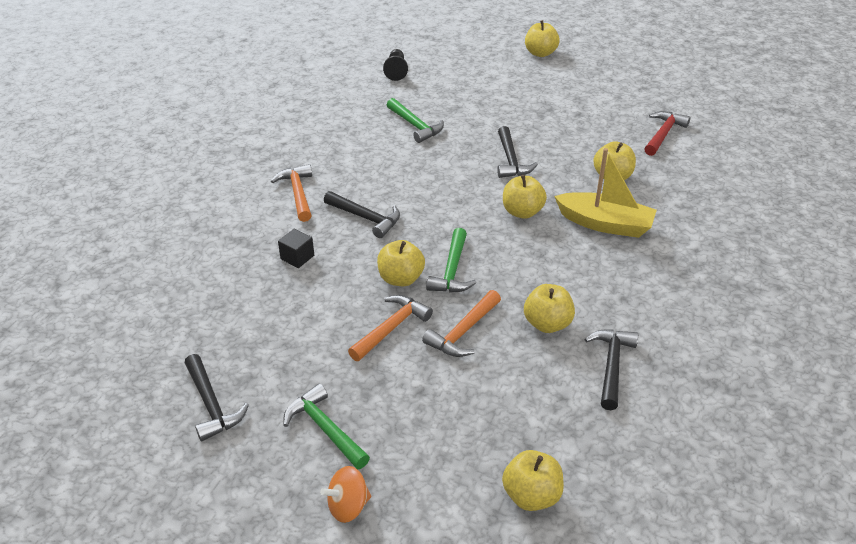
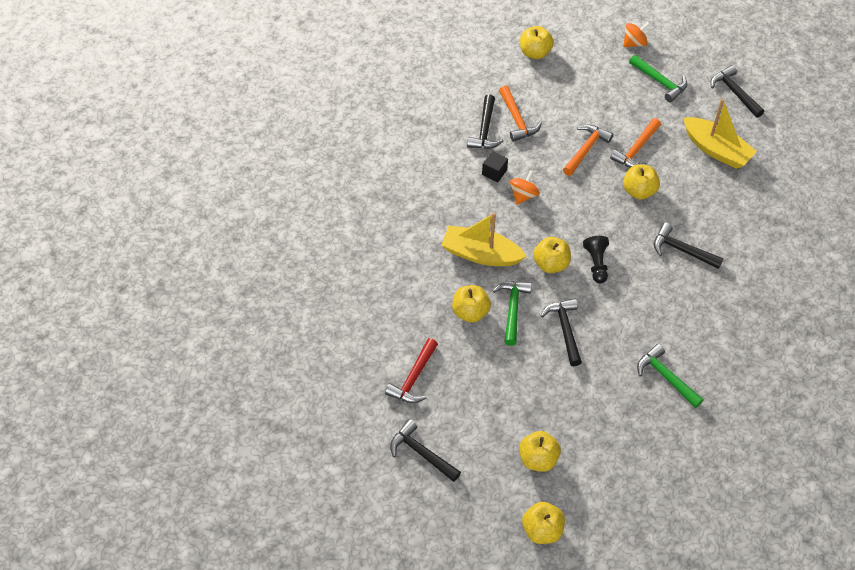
camera: 175 degrees right, 15 degrees up
(278, 323) = (716, 150): none -> yellow boat
(297, 257) = (724, 207): black cube -> black cube (494, 172)
(298, 193) = (749, 275): orange hammer -> orange hammer (517, 120)
(396, 71) = (709, 478): black pawn -> black pawn (596, 264)
(452, 270) = (601, 200): green hammer -> green hammer (512, 309)
(547, 324) = (528, 159): yellow apple -> yellow apple (538, 459)
(553, 281) = (523, 195): none -> orange spinning top
(646, 92) = (421, 453): none -> black hammer

